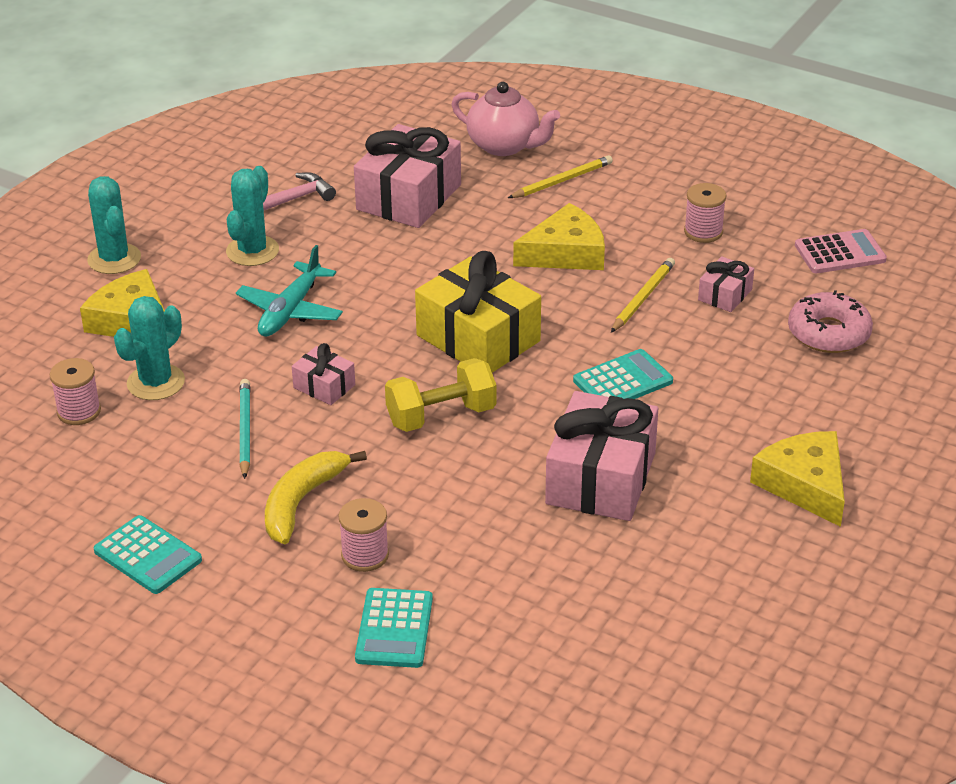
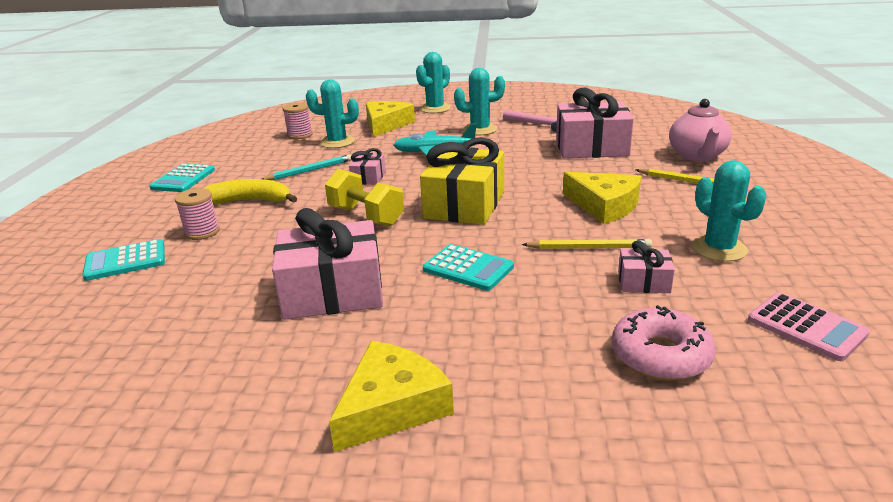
camera: 65 degrees right, 10 degrees down
(703, 232) = (719, 249): pink spool -> turquoise cactus

